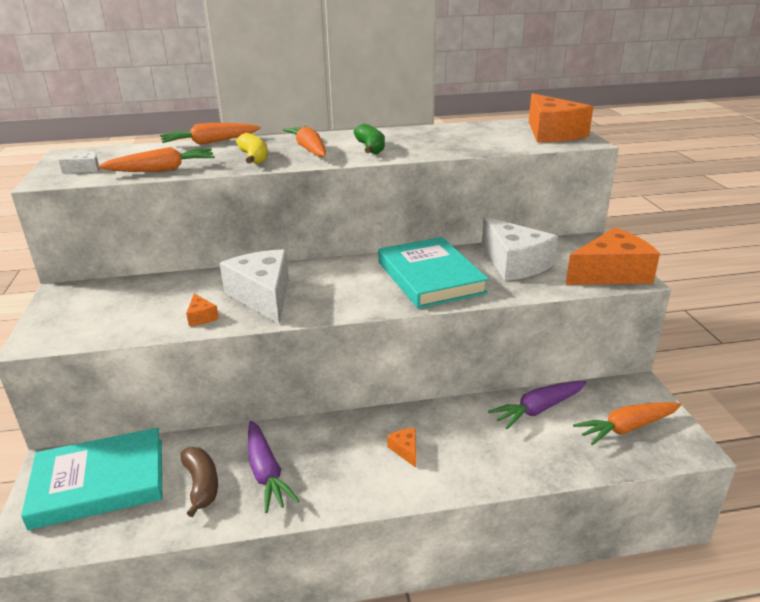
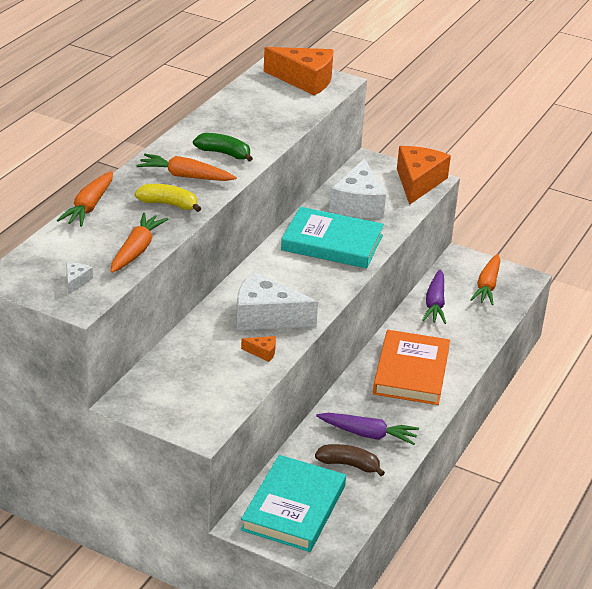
camera: 55 degrees left, 5 degrees up
(405, 450) = (411, 372): orange cheese -> orange book
(514, 263) = (358, 204): white cheese -> white cheese turned 90 degrees clockwise

